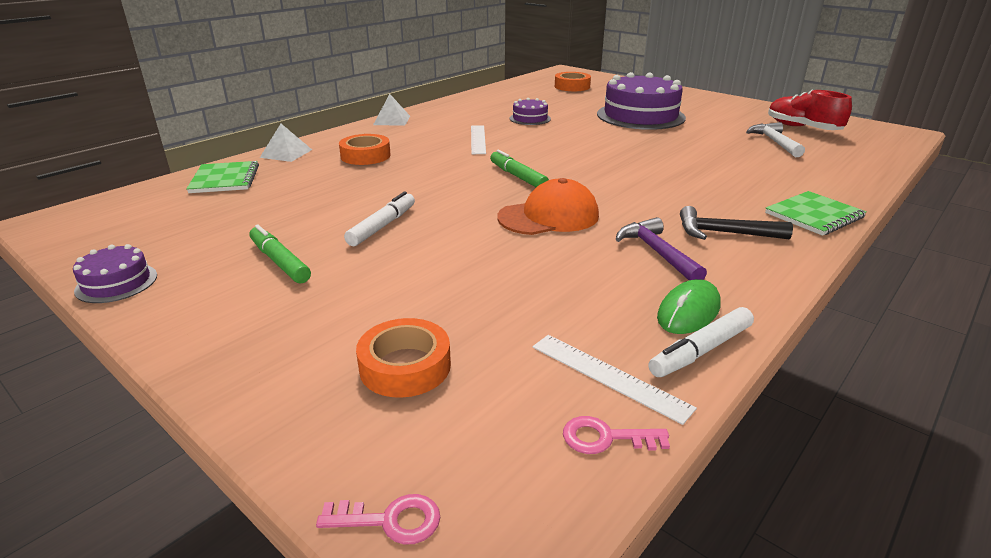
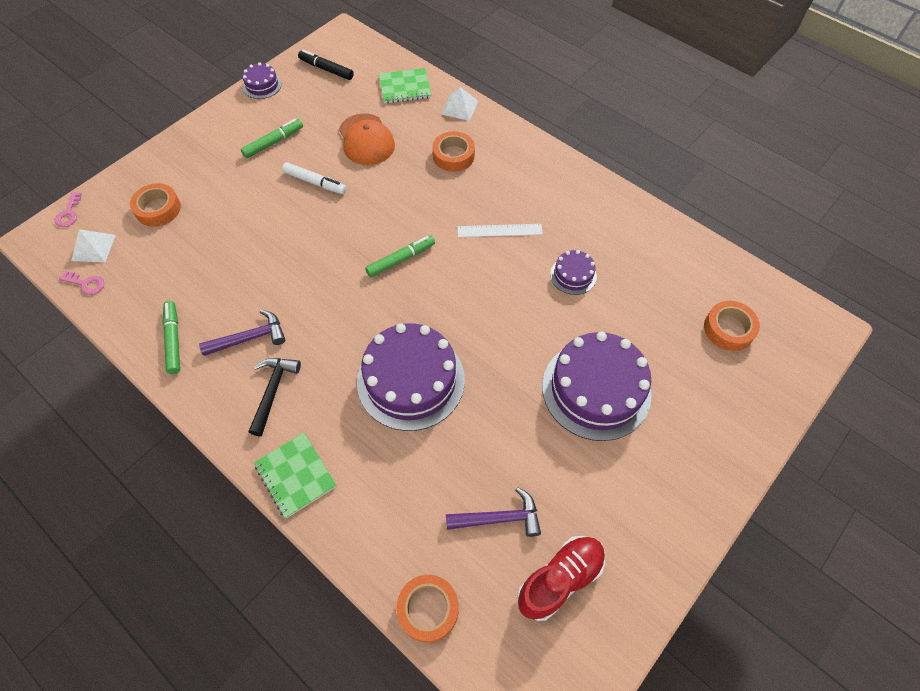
camera: 90 degrees right, 30 degrees up
(131, 229) = (326, 69): none -> black marker
(392, 120) = (556, 161): white pyramid -> white pyramid (93, 247)
(549, 216) = (318, 277): orange cap -> orange cap (366, 140)
(605, 438) = (86, 284): pink key -> pink key turned 105 degrees clockwise
(608, 376) = (127, 290): white ruler -> none
(668, 170) = (411, 380): none -> purple cake
(688, 311) = (173, 340): green mouse -> green marker
(701, 351) = (135, 337): white marker -> none
(774, 142) = (499, 518): white hammer -> purple hammer
(873, 162) = (428, 609): none -> orange tape

